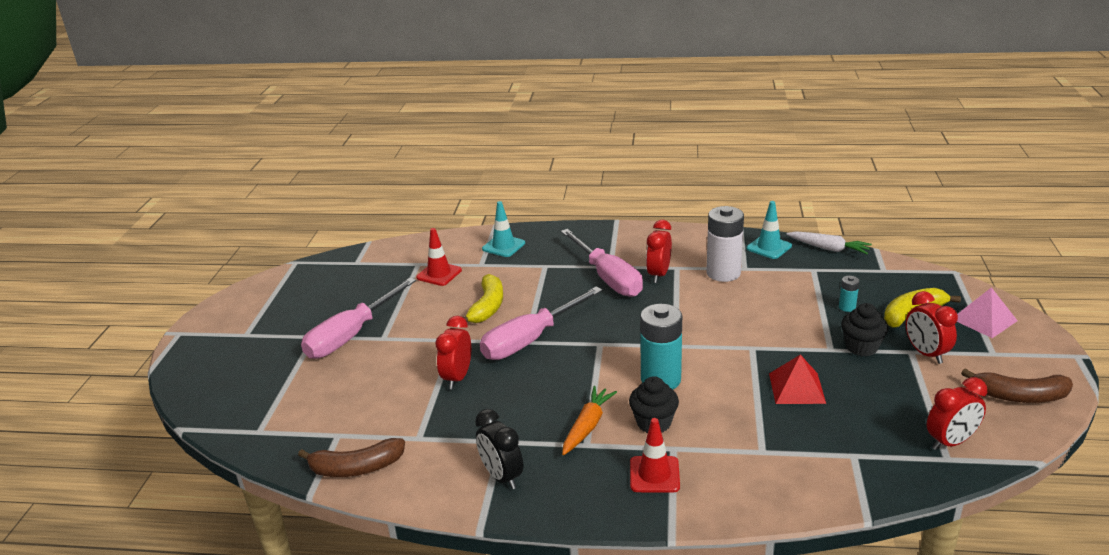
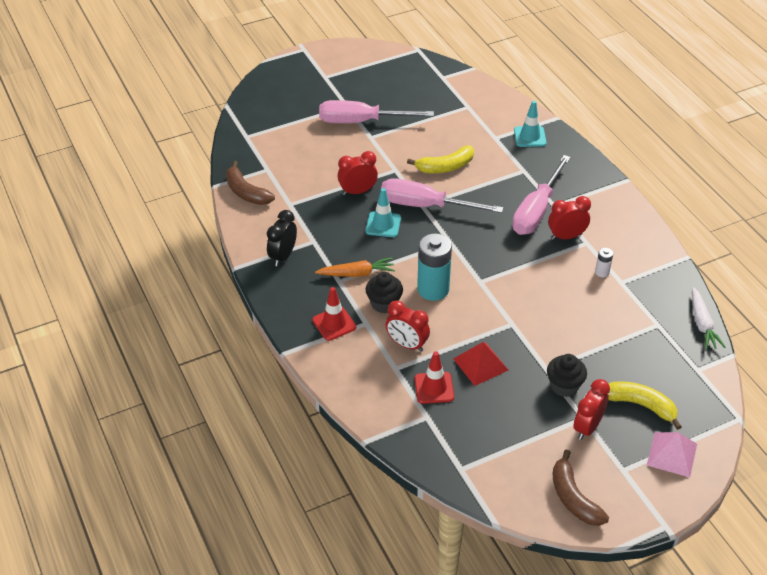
camera: 55 degrees right, 15 degrees up
(439, 274) = (464, 123): red traffic cone -> red traffic cone (434, 388)
(723, 273) = (602, 272): white battery -> white battery, size x0.45
(769, 247) = (669, 286): turquoise traffic cone -> turquoise traffic cone (383, 225)
(847, 307) = (615, 362): turquoise battery -> none
(950, 442) = (481, 467): red clock -> red clock (407, 344)

